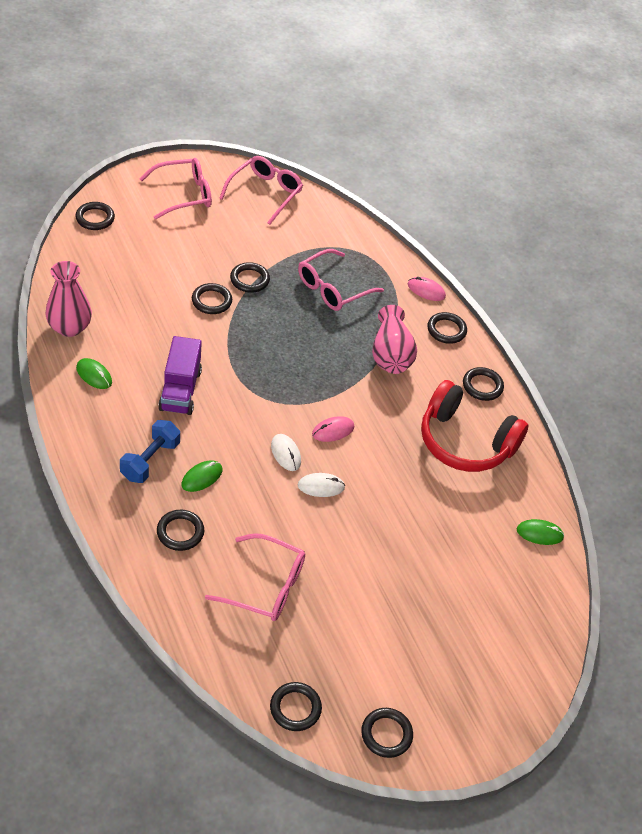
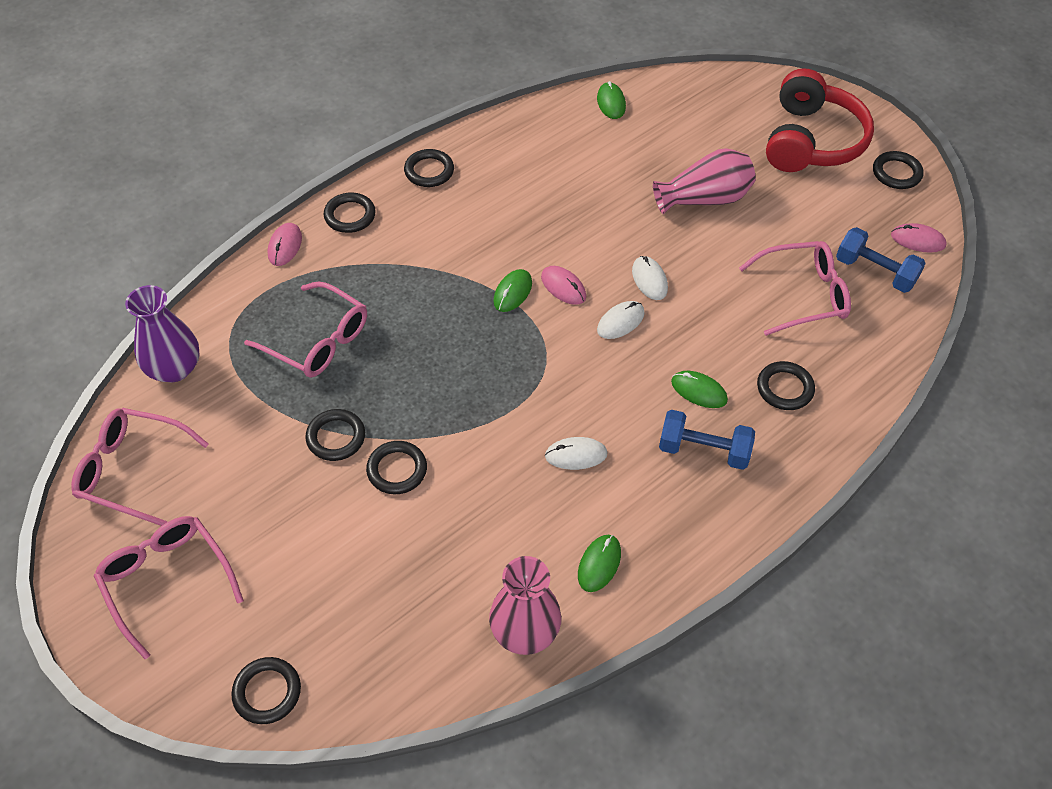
camera: 100 degrees left, 5 degrees up
(180, 390) = (576, 455): purple truck -> white mouse
(266, 586) = (803, 295): pink glasses -> pink glasses turned 75 degrees clockwise
(271, 653) = (875, 272): none -> blue dumbbell
(295, 708) = (917, 240): black ring -> pink mouse
(335, 221) = (174, 368): none -> purple vase
(338, 399) = (513, 292): none -> green mouse
(390, 354) = (415, 259): pink vase -> pink vase (704, 199)
(465, 442) = (520, 173): red headphones -> red headphones (811, 141)

